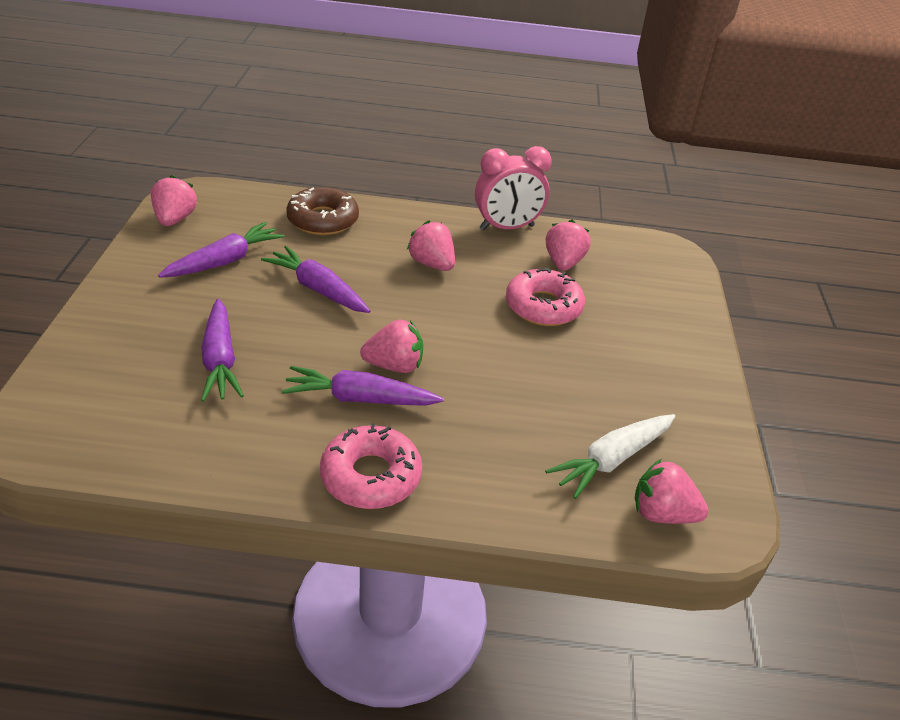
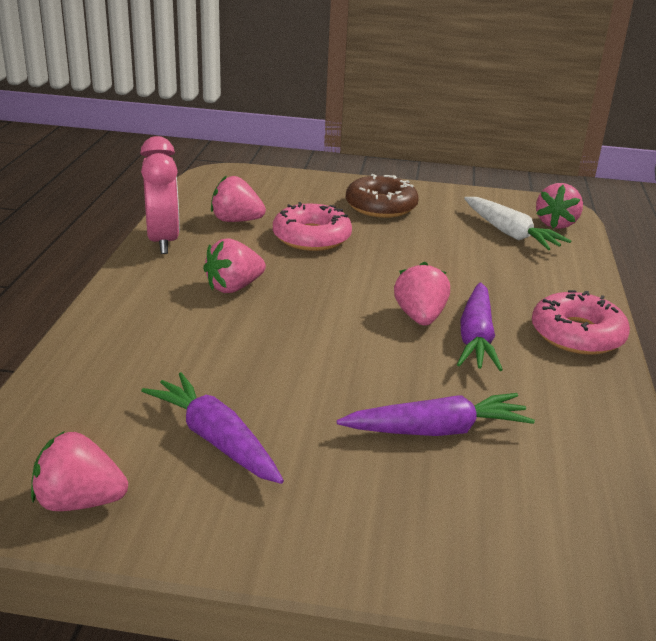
camera: 85 degrees left, 10 degrees down
(318, 289) = (285, 361): purple carrot -> none
(323, 220) = (117, 358): brown donut -> brown donut (381, 206)

